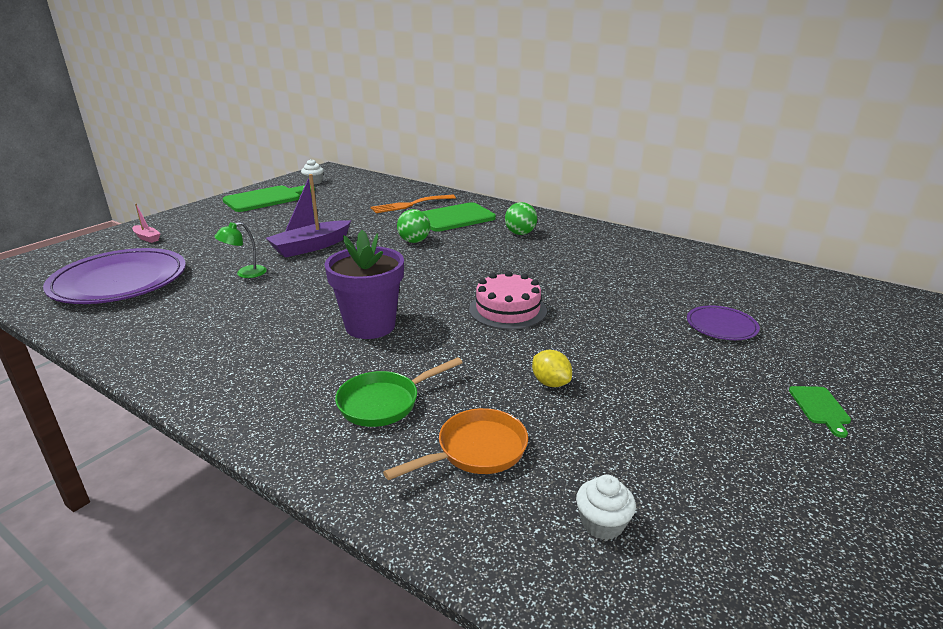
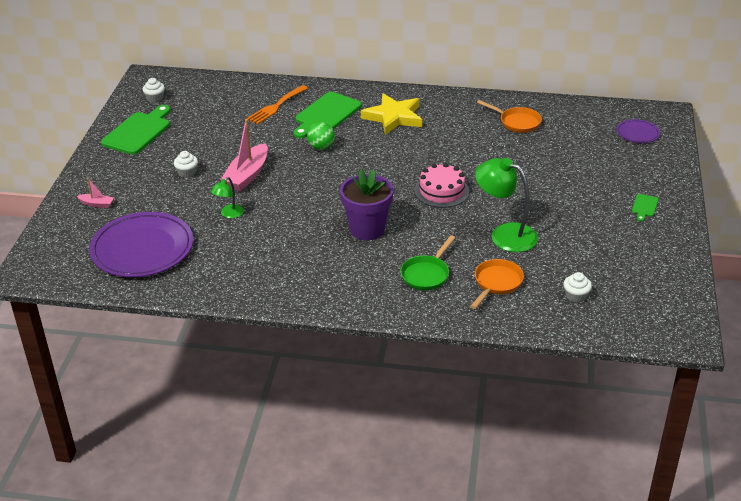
camera: 25 degrees left, 10 degrees up
(260, 233) = (187, 172): none -> white cupcake
(311, 247) = (247, 175): purple boat -> pink boat
(520, 233) = (394, 117): green ball -> yellow star
(550, 383) = (505, 234): yellow lemon -> green lamp
(668, 265) = (517, 122): none -> orange pan
(721, 326) = (574, 166): purple plate -> purple plate (637, 133)
(820, 408) = (644, 207): green cutting board -> green cutting board turned 45 degrees clockwise

